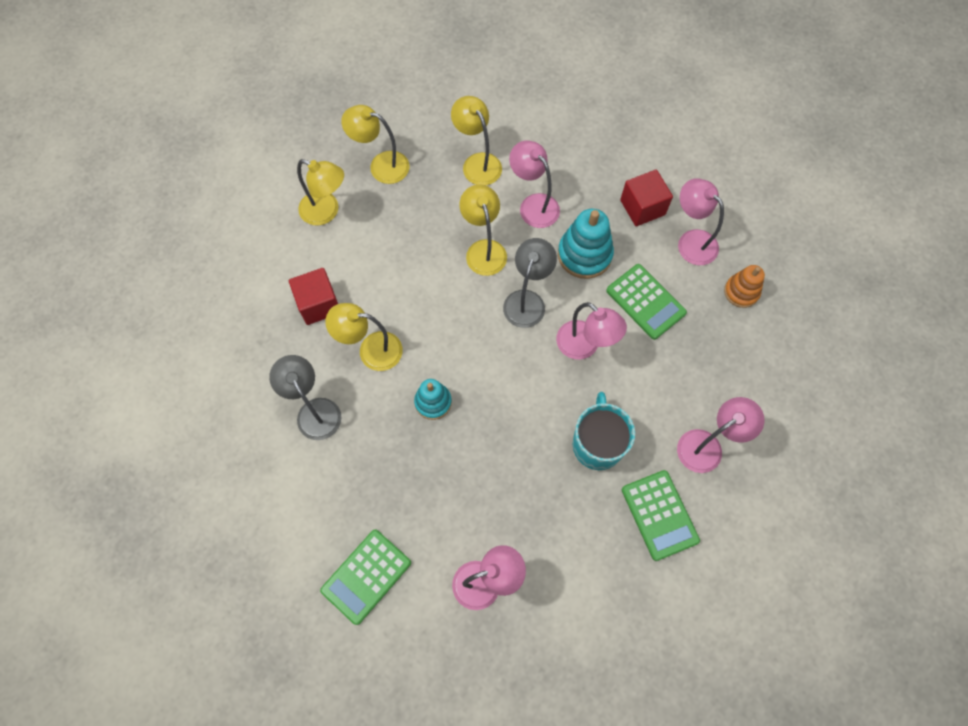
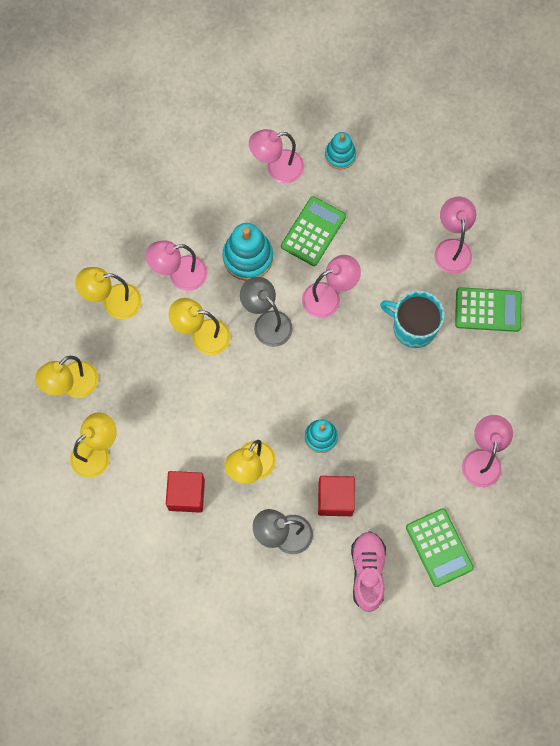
camera: 65 degrees left, 5 degrees up
(309, 511) = (367, 572): none -> pink shoe
(642, 207) = (227, 190): red cube -> red cube (335, 499)
(645, 302) = (313, 231): green calculator -> green calculator turned 45 degrees counterclockwise
(741, 292) = (340, 155): orange stacking toy -> turquoise stacking toy

